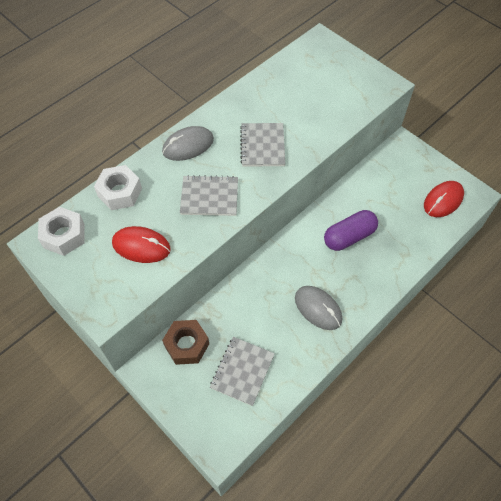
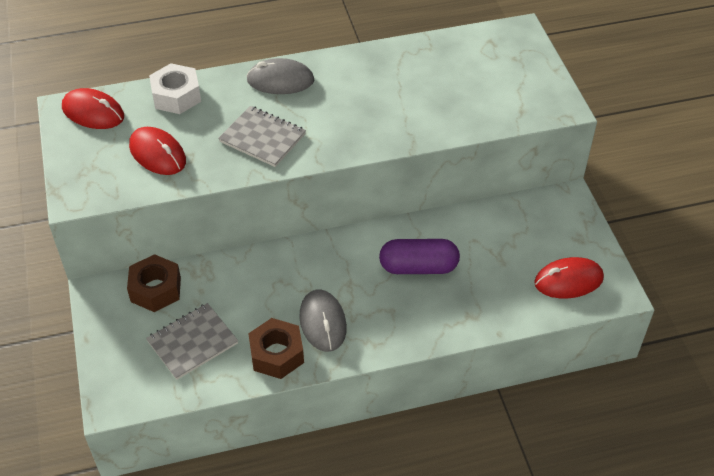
camera: 30 degrees right, 10 degrees down
(64, 235) = (93, 112): white nut -> red mouse
(262, 146) = (360, 112): grey notebook -> none
(305, 348) = (277, 354): none -> brown nut

